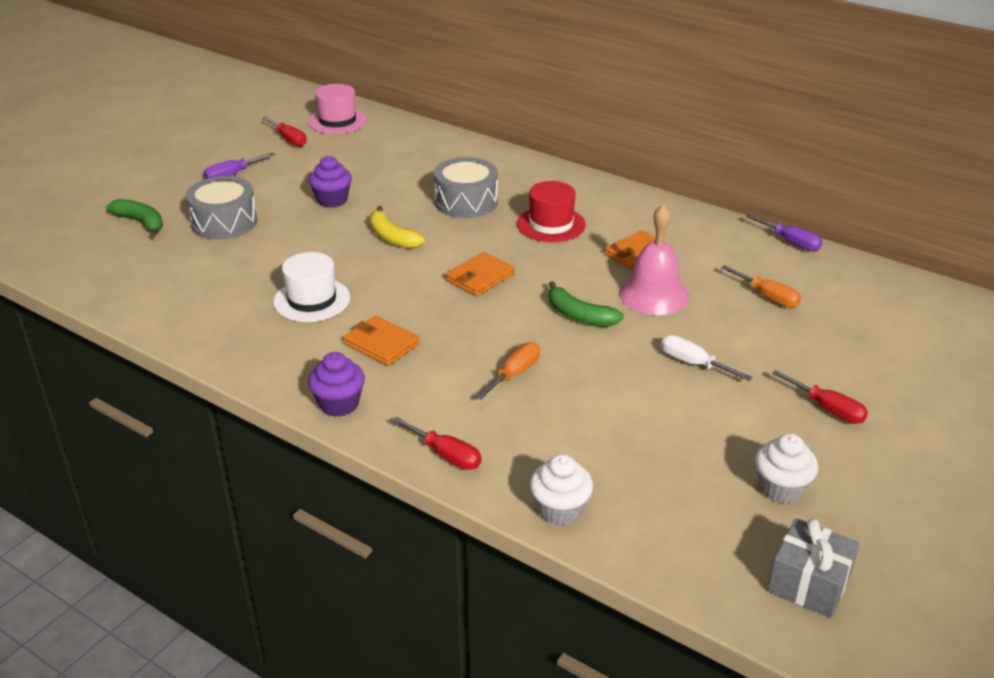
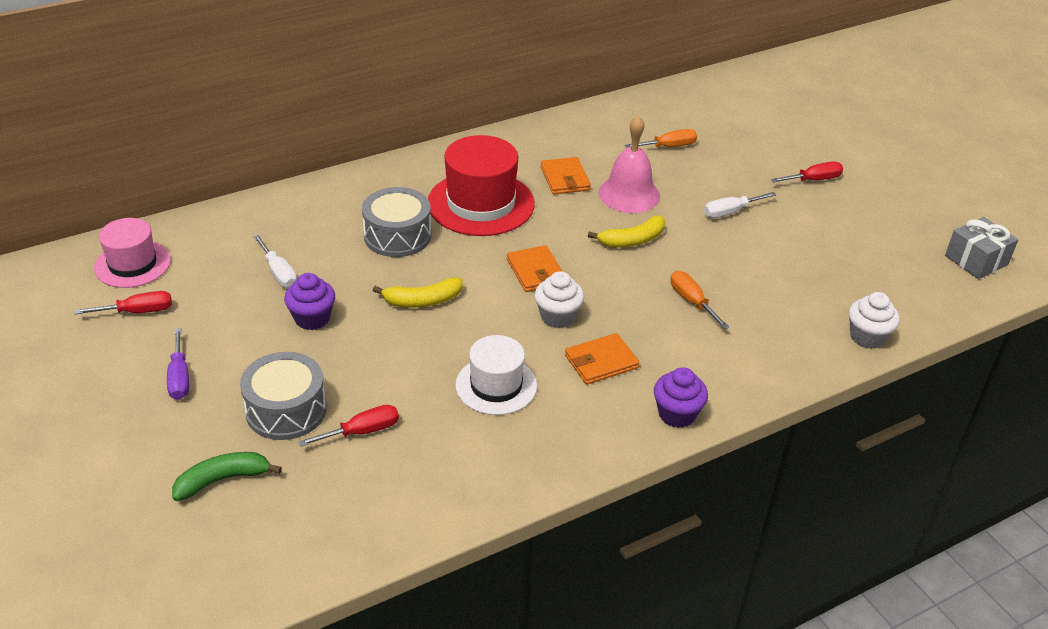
camera: 65 degrees left, 5 degrees up
(374, 171) = (279, 273): none -> white screwdriver
(446, 455) = (778, 373): red screwdriver -> red screwdriver (362, 431)
(551, 224) = (481, 203): red hat -> red hat, size x1.58
(579, 315) = (632, 240): green banana -> yellow banana
(781, 488) = (885, 233): white cupcake -> white cupcake (557, 316)
(790, 242) = (604, 106): purple screwdriver -> none

